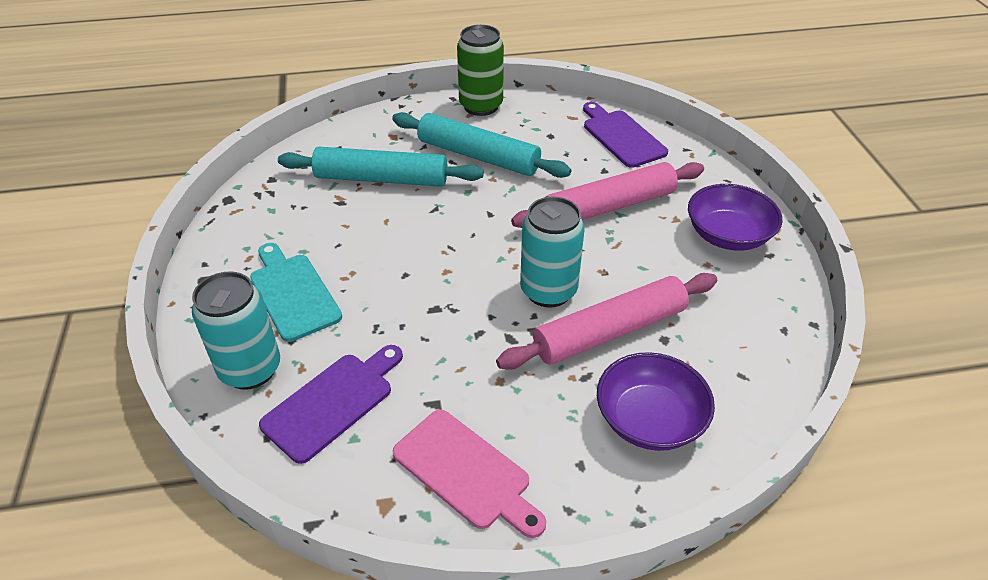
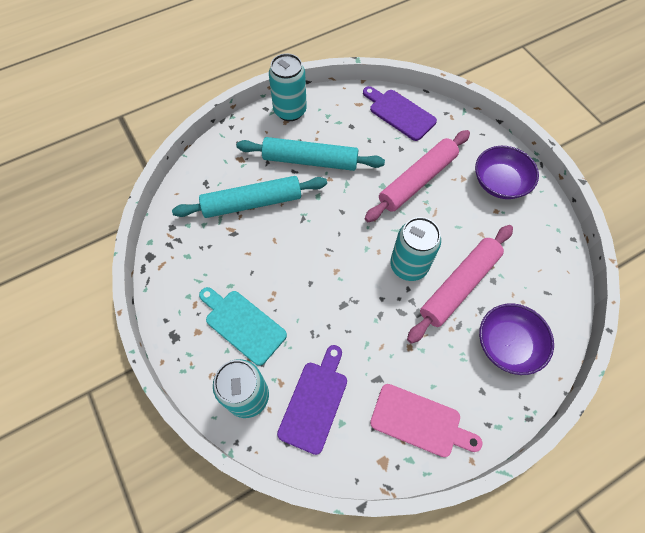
camera: 20 degrees left, 20 degrees up
(481, 106) = (290, 111): green can -> turquoise can

